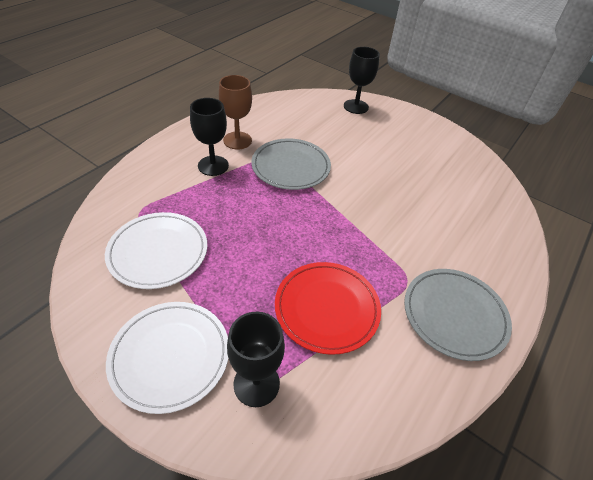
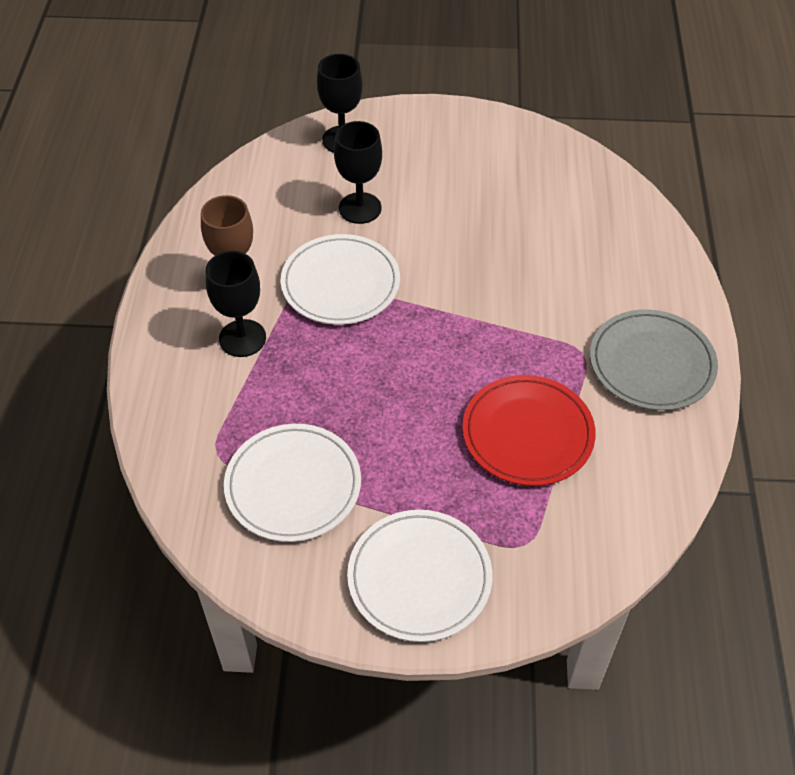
camera: 30 degrees left, 5 degrees up
(256, 384) = (524, 547): black goblet -> black goblet (360, 208)
(291, 167) = (340, 283): grey plate -> white plate

